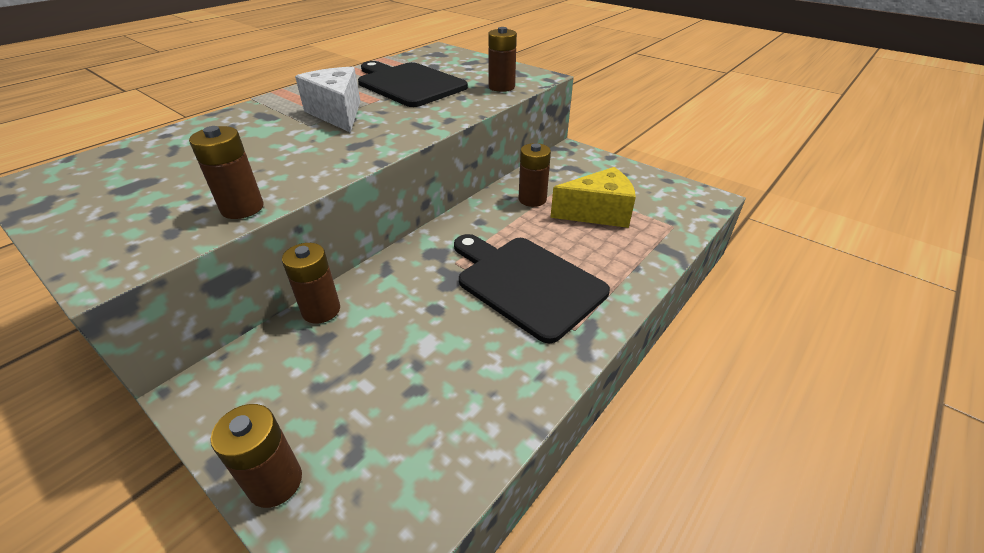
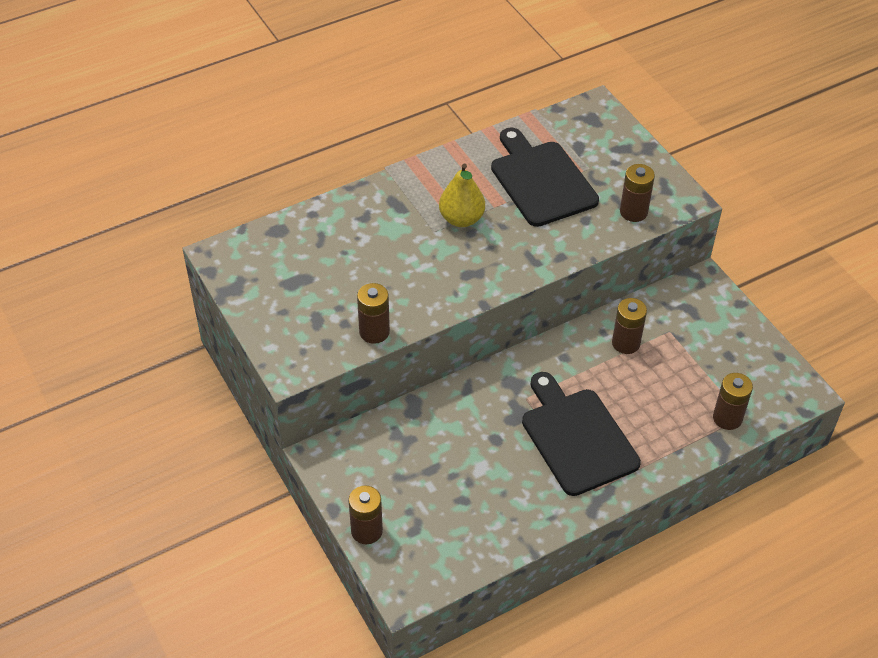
camera: 20 degrees right, 10 degrees up
(321, 310) = (409, 414): brown battery -> brown battery (727, 418)
(337, 113) = (461, 219): white cheese -> yellow pear
(598, 213) = (680, 379): yellow cheese -> none

